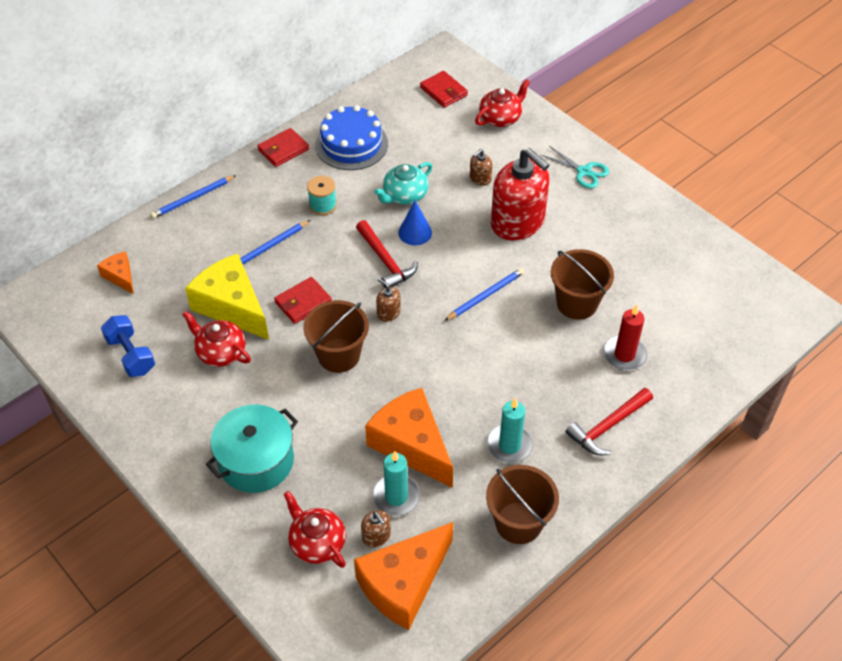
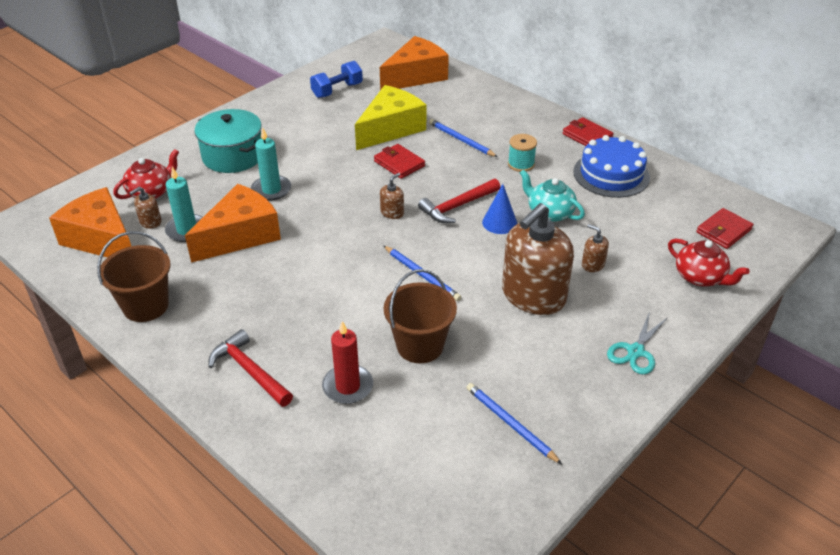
camera: 85 degrees right, 10 degrees down
(120, 276) = (415, 76): orange cheese -> orange cheese, size x2.02
(193, 198) = (509, 97): blue pencil -> blue pencil (511, 424)
(220, 352) = (341, 128): red teapot -> none
(339, 355) = (340, 188): brown bucket -> none
(509, 445) = (233, 297): turquoise candle -> turquoise candle (271, 190)
(517, 222) = (533, 295): red soap dispenser -> brown soap dispenser

